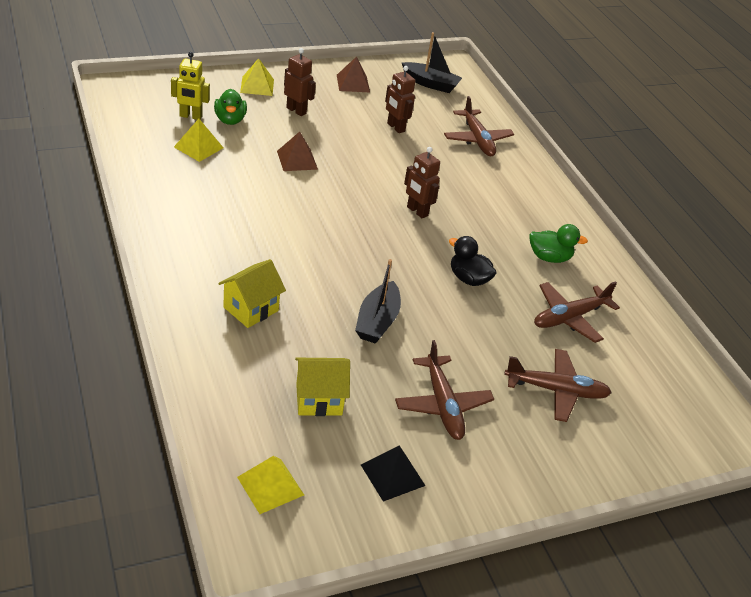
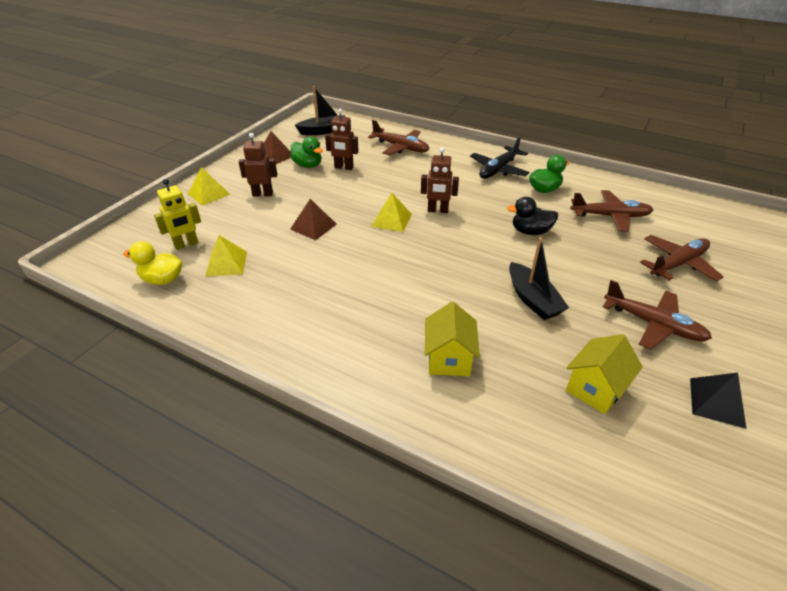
camera: 35 degrees left, 0 degrees up
(145, 131) = (162, 279): none -> yellow duck
(230, 120) = (222, 228): green duck -> green duck (308, 165)
(270, 486) = (684, 494): yellow pyramid -> yellow pyramid (392, 220)
(537, 214) = (498, 169): none -> black plane
(570, 317) = (610, 216): brown plane -> brown plane turned 105 degrees counterclockwise

